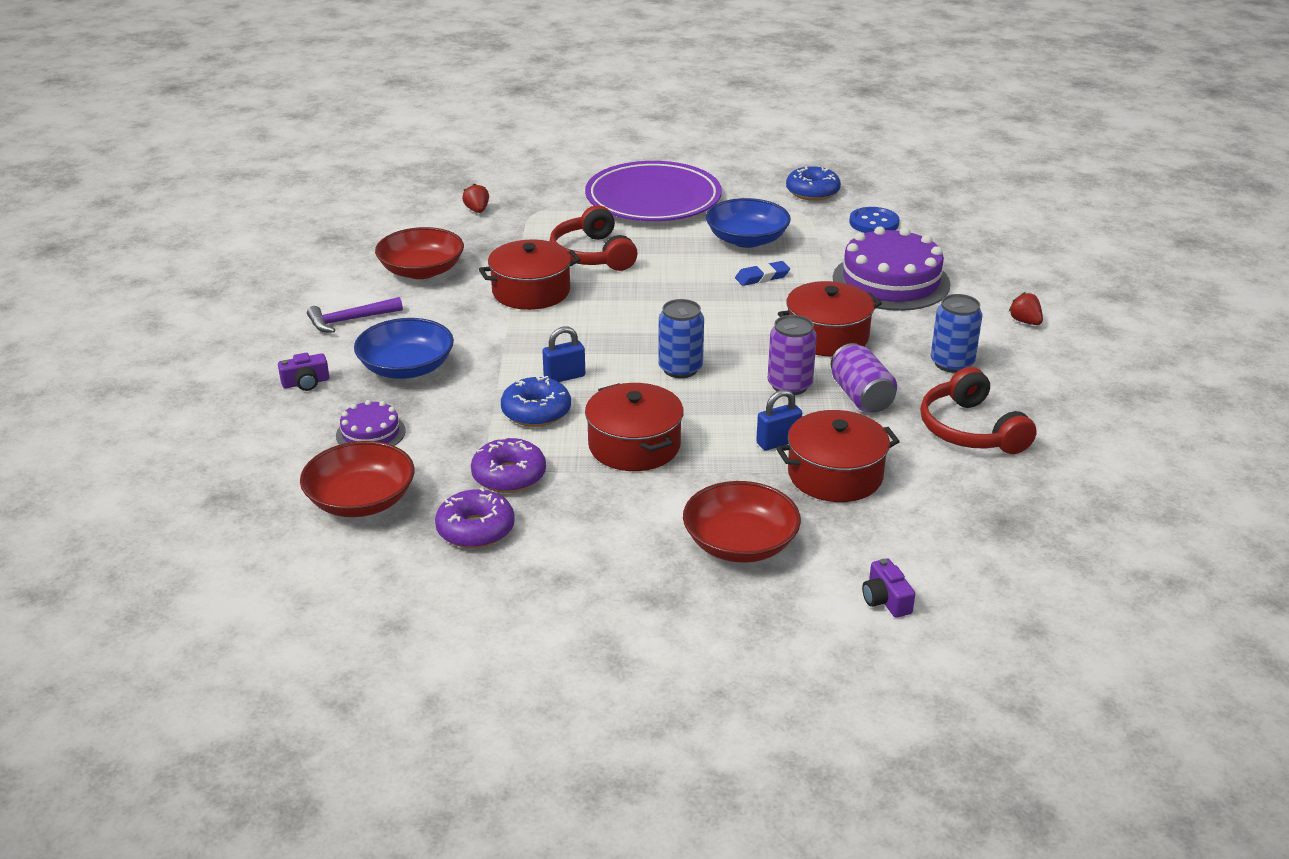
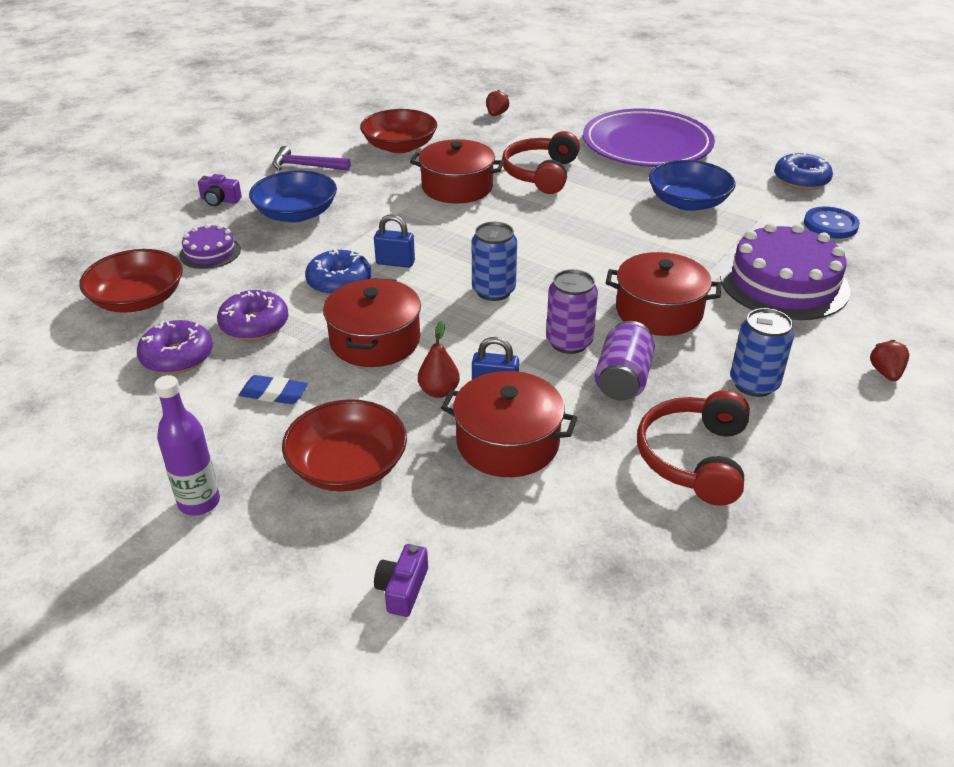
camera: 35 degrees right, 5 degrees up
(660, 621) = (199, 502): none -> purple bottle
(737, 462) = (439, 391): none -> red pear
(762, 277) = (662, 238): blue eraser -> blue eraser (274, 394)

